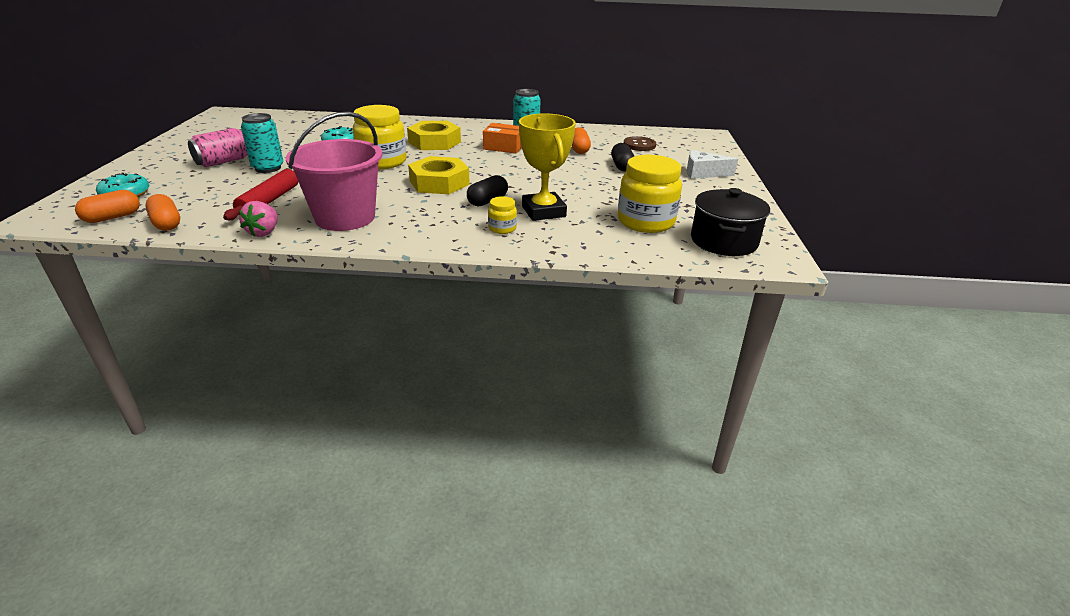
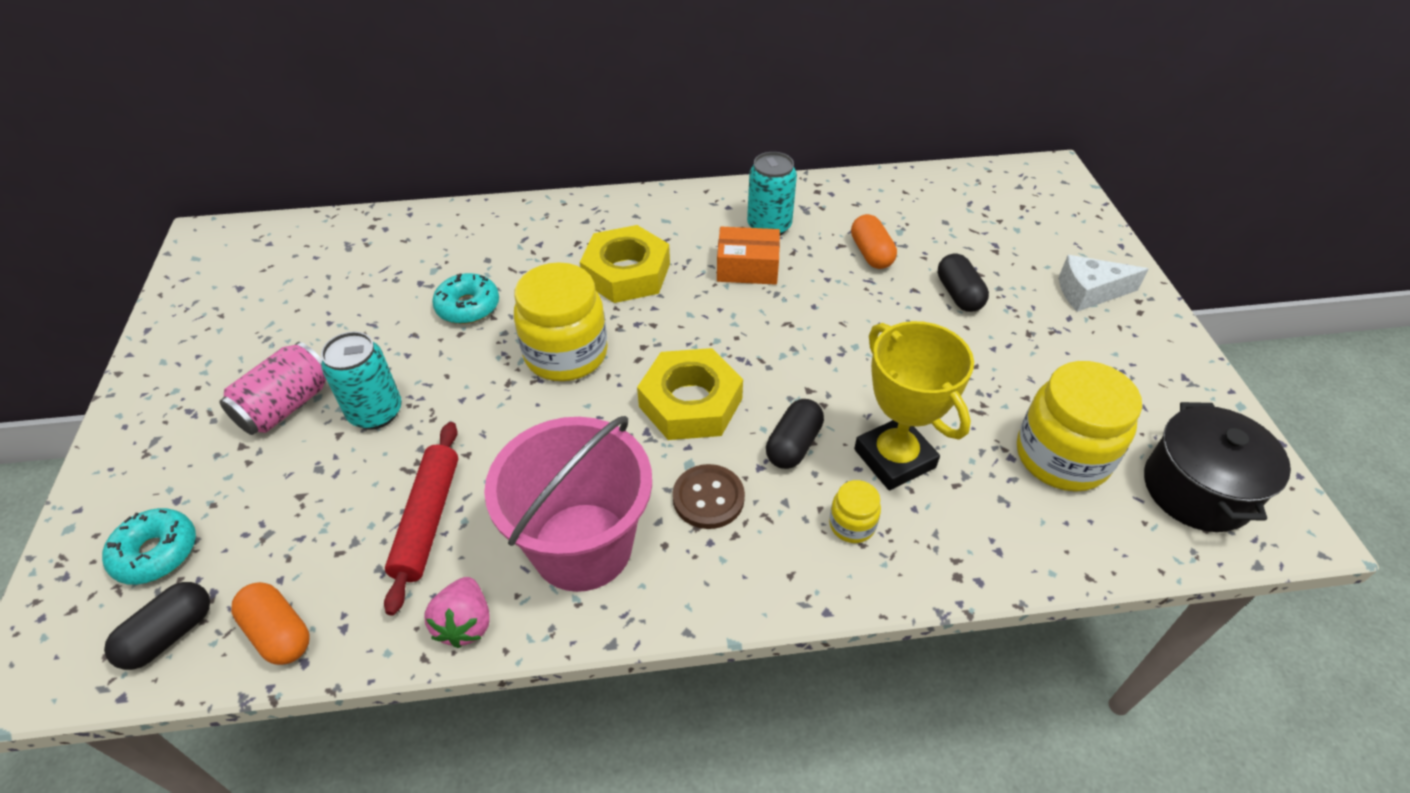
camera: 10 degrees left, 15 degrees up
(112, 217) = (169, 635): orange capsule -> black capsule
(639, 145) = (959, 223): brown button -> brown button (708, 498)

